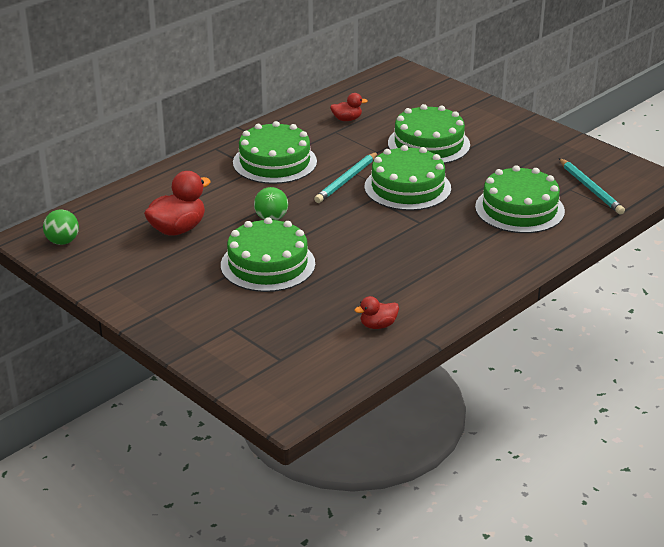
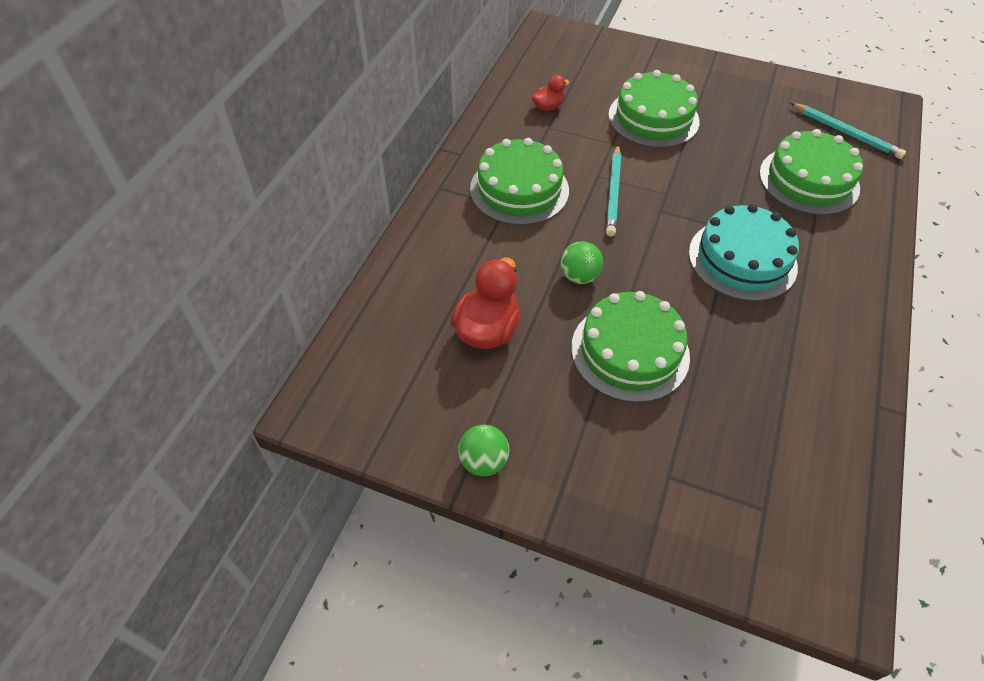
camera: 25 degrees left, 20 degrees up
(62, 241) = (361, 402): green ball -> green ball (483, 461)
(378, 325) = (819, 405): red duck -> none
(407, 187) = (681, 184): green cake -> none
(408, 239) = (742, 259): none -> turquoise cake

